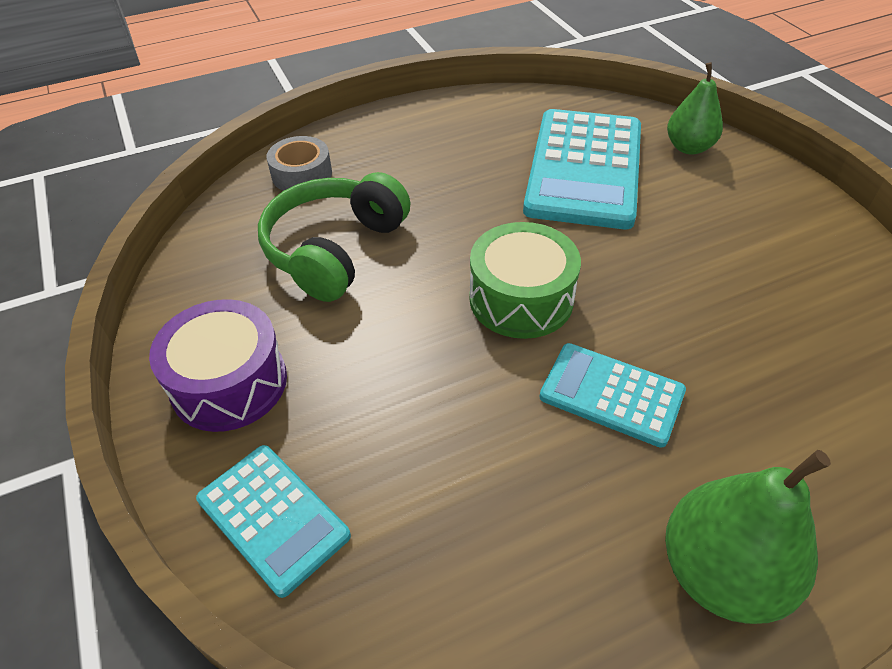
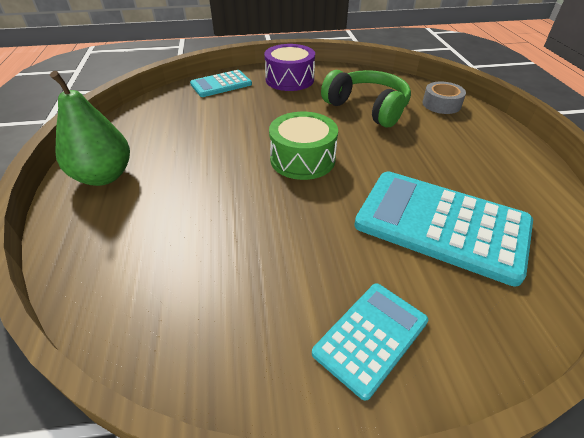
camera: 105 degrees right, 5 degrees down
(611, 394) = (216, 173): turquoise calculator -> turquoise calculator (370, 337)
(688, 147) = (480, 318): green pear -> none

